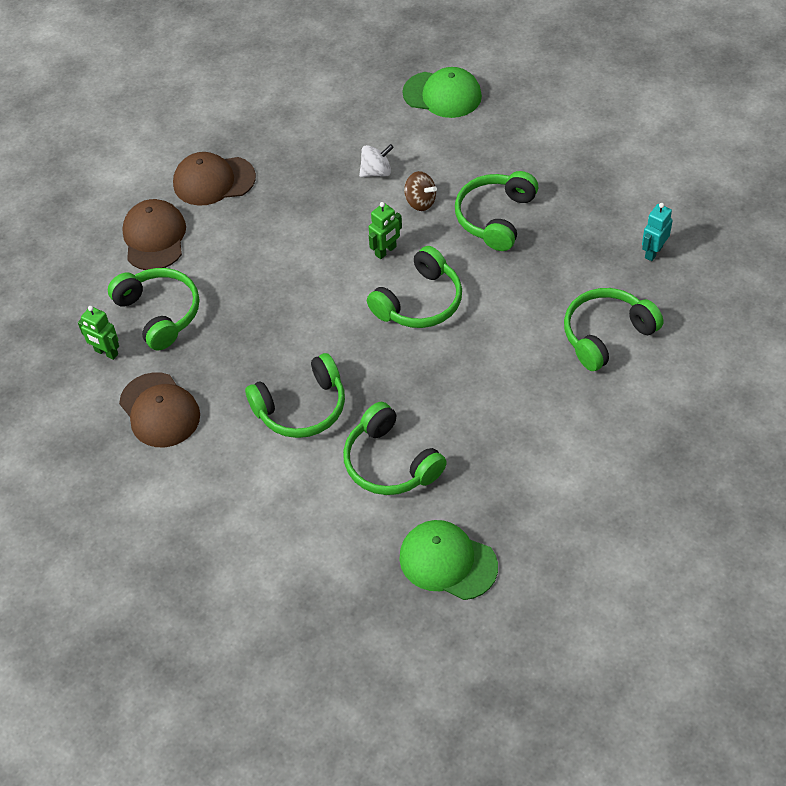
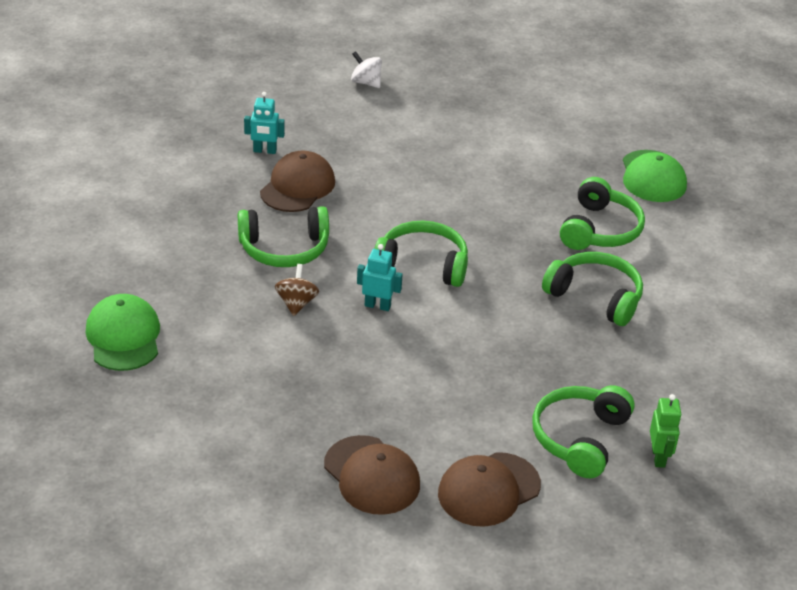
camera: 125 degrees left, 15 degrees down
(159, 410) = (682, 387): brown cap -> brown cap (297, 187)
(376, 172) = (274, 348): white spinning top -> white spinning top (366, 83)
(386, 251) = (377, 306): green robot -> turquoise robot
(606, 335) = (376, 155): green headphones -> none

